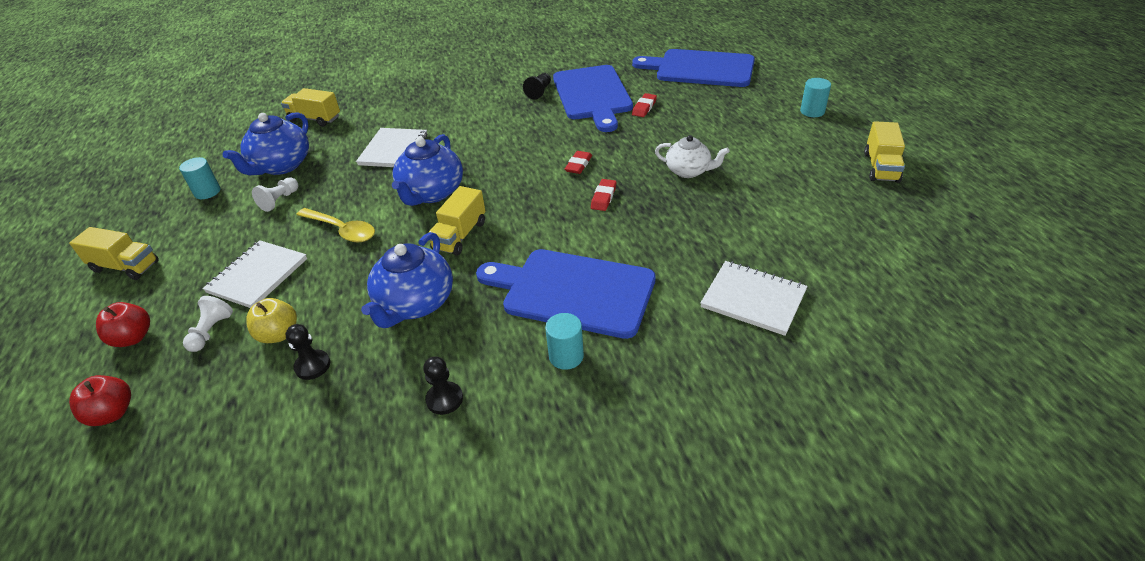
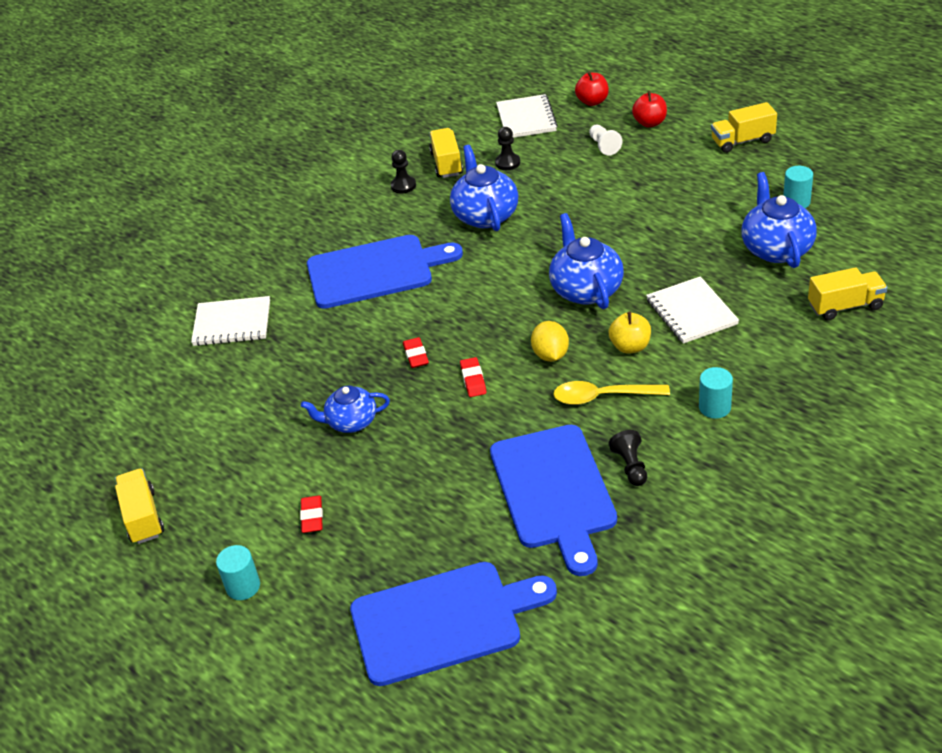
camera: 150 degrees right, 0 degrees up
(257, 276) = (630, 179): white notebook -> white notebook (526, 119)
(278, 334) = (556, 164): yellow apple -> yellow apple (630, 346)
(279, 200) = (715, 225): white pawn -> none
(341, 230) = (618, 230): yellow spoon -> yellow spoon (603, 397)
(460, 235) = (511, 269): yellow truck -> yellow truck (446, 164)
(511, 160) = (550, 355): none -> yellow lemon
(566, 356) = (346, 235): turquoise cylinder -> turquoise cylinder (714, 407)
(592, 95) = (553, 491): blue cutting board -> blue cutting board turned 150 degrees counterclockwise
(644, 108) = (466, 498): red eraser -> red eraser (312, 517)
(688, 171) = (351, 422): white teapot -> blue teapot

